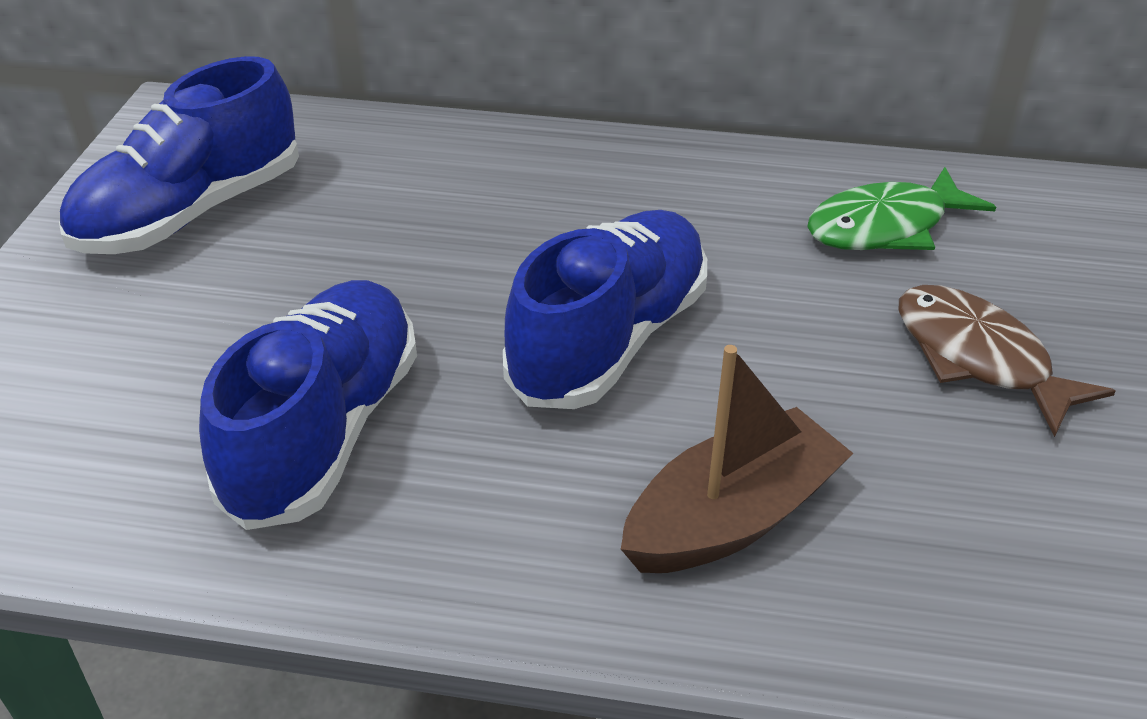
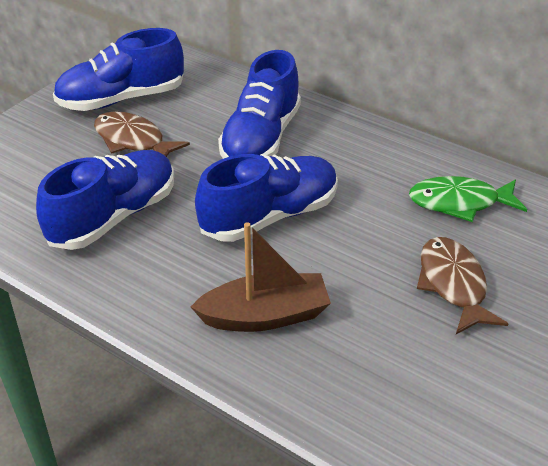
camera: 25 degrees right, 0 degrees up
(265, 280) = (133, 141): none -> brown fish
(498, 214) = (261, 139): none -> blue shoe

